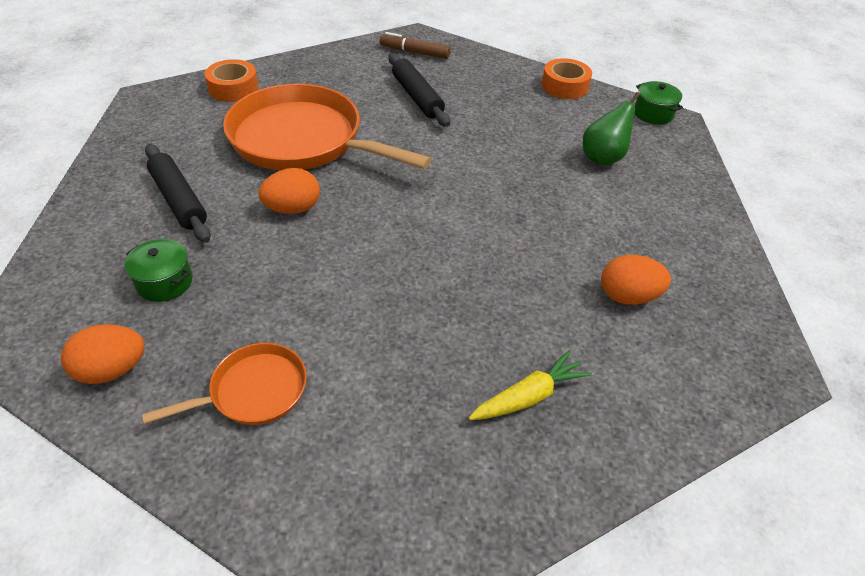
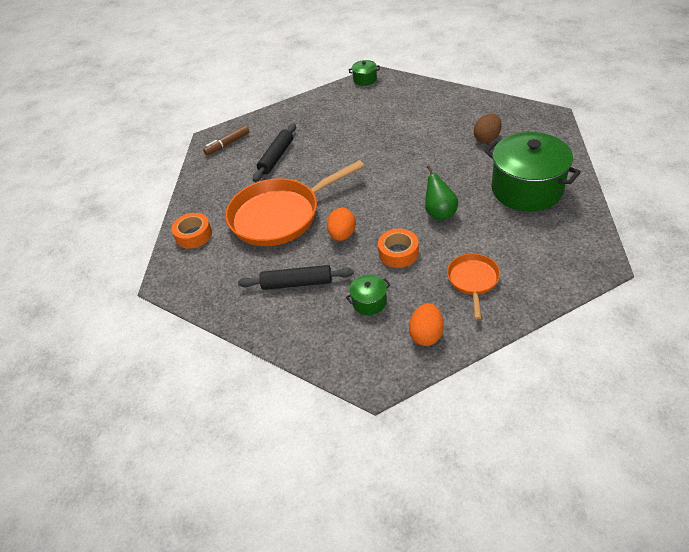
camera: 50 degrees left, 0 degrees up
(417, 97) = (276, 157): black rolling pin -> black rolling pin turned 75 degrees counterclockwise
(529, 396) = (527, 189): yellow carrot -> green pot
(564, 86) = (315, 99): orange tape -> orange tape (398, 253)
(603, 158) = (386, 109): green pear -> green pear (439, 213)
(628, 296) = (487, 138): orange egg -> brown egg

